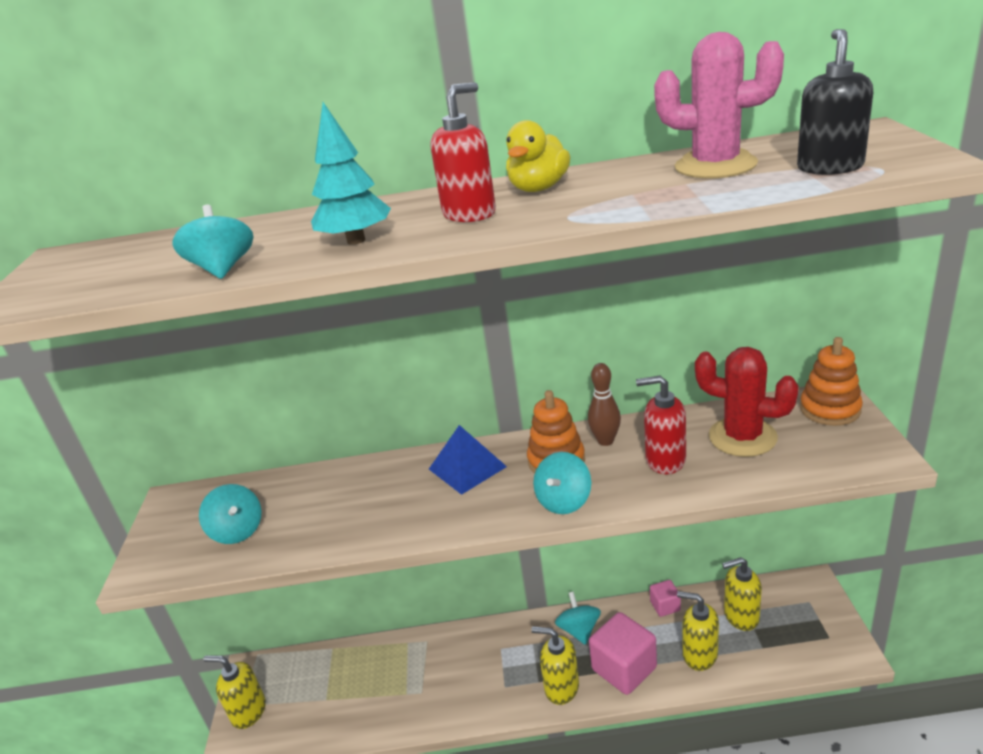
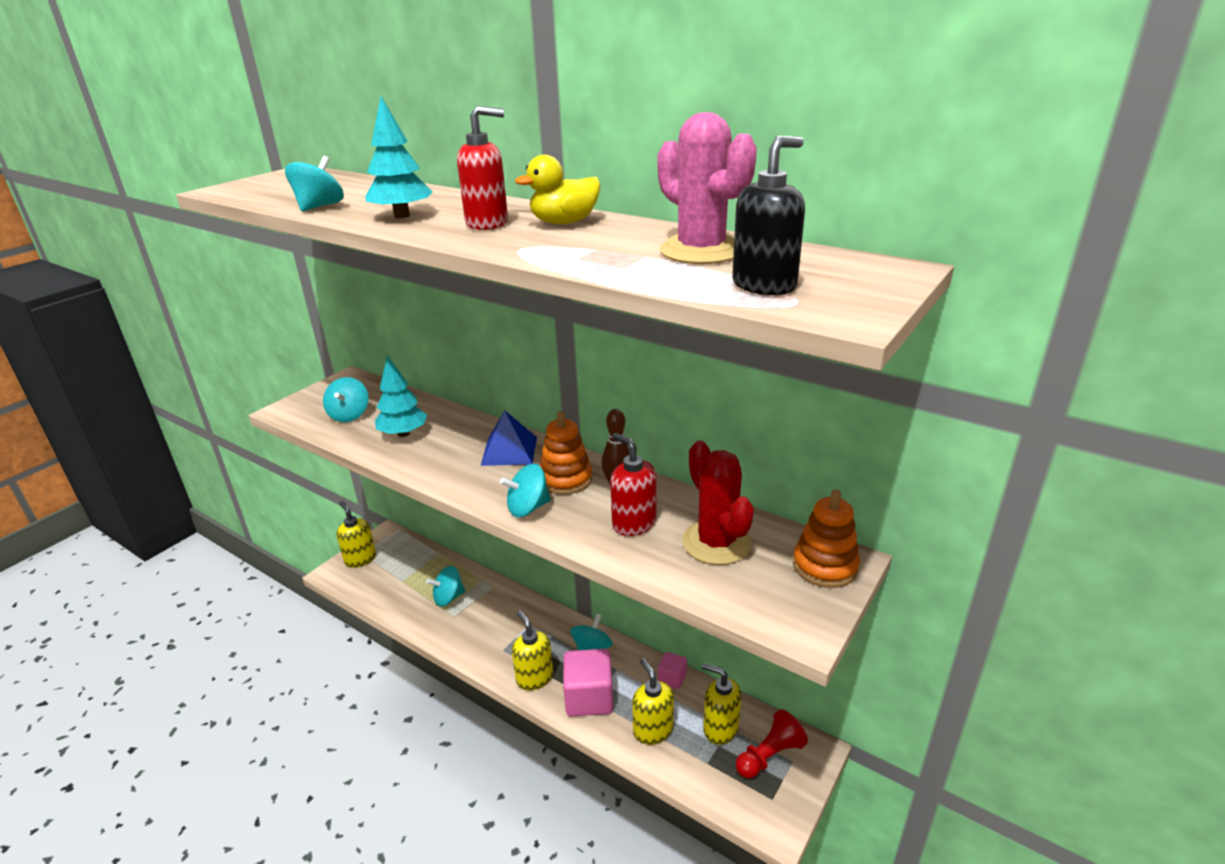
camera: 35 degrees right, 0 degrees up
(333, 513) = (403, 433): none -> turquoise tree
(395, 680) = (448, 598): none -> turquoise spinning top
(792, 609) = (769, 755): none -> red pawn

